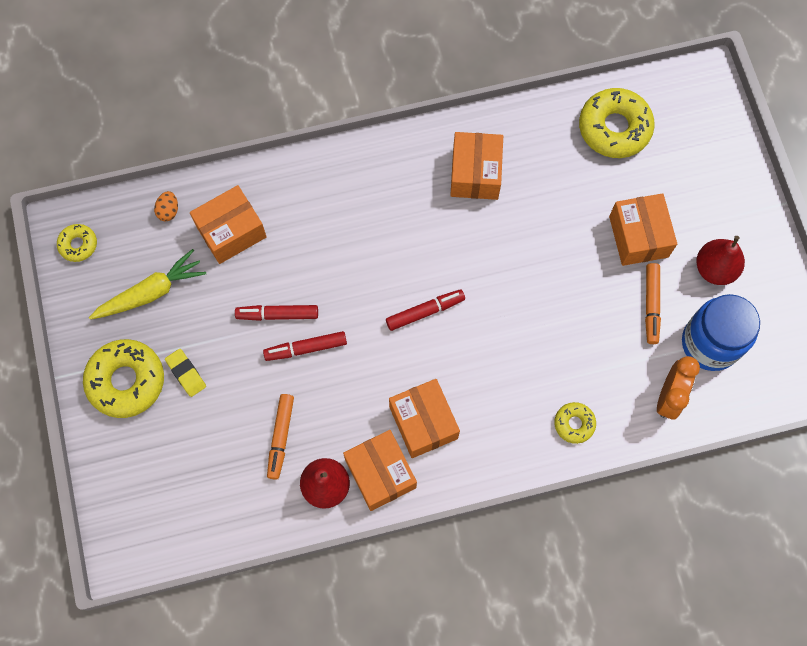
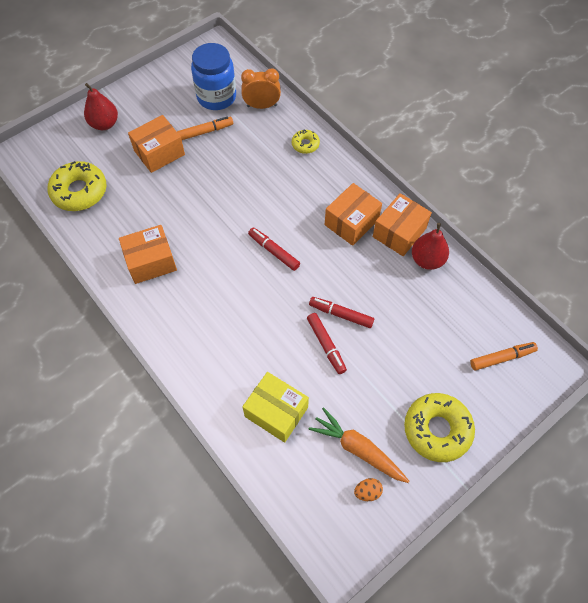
camera: 115 degrees left, 10 degrees down
(78, 245) = (349, 536): yellow donut -> none
(151, 292) = (358, 449): yellow carrot -> orange carrot
(168, 211) = (282, 473): orange egg -> orange egg (367, 492)
(186, 373) = (406, 388): yellow eraser -> none
(231, 231) = (276, 412): orange box -> yellow box
(281, 437) = (412, 301): orange marker -> orange marker (502, 358)
(306, 348) = (341, 314): red marker -> red marker turned 150 degrees clockwise
(715, 269) = (164, 109): red pear -> red pear (104, 124)

